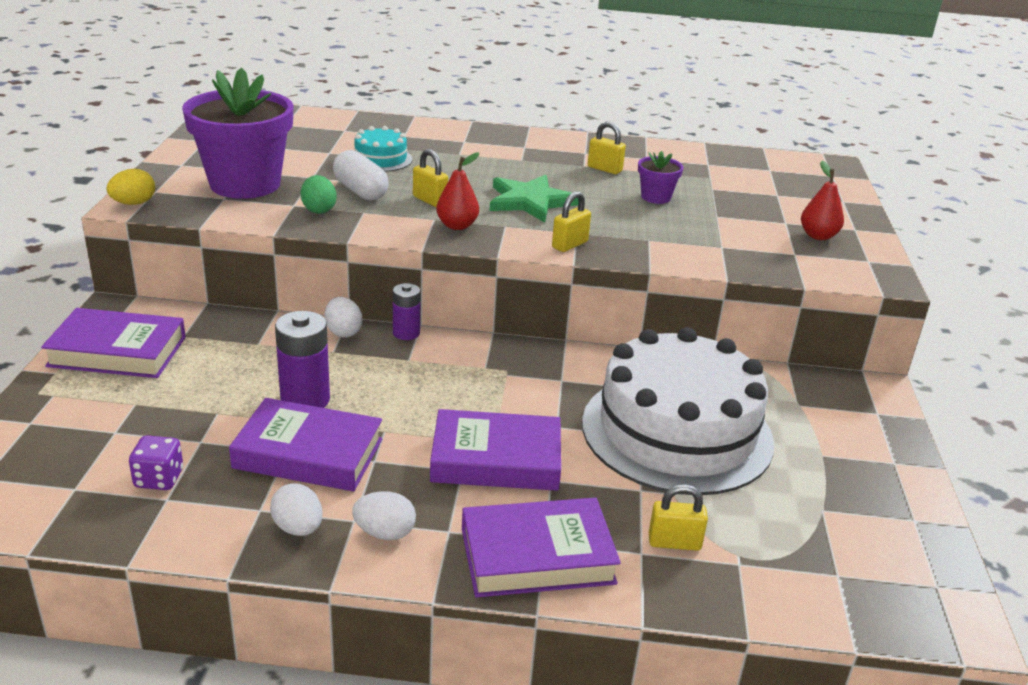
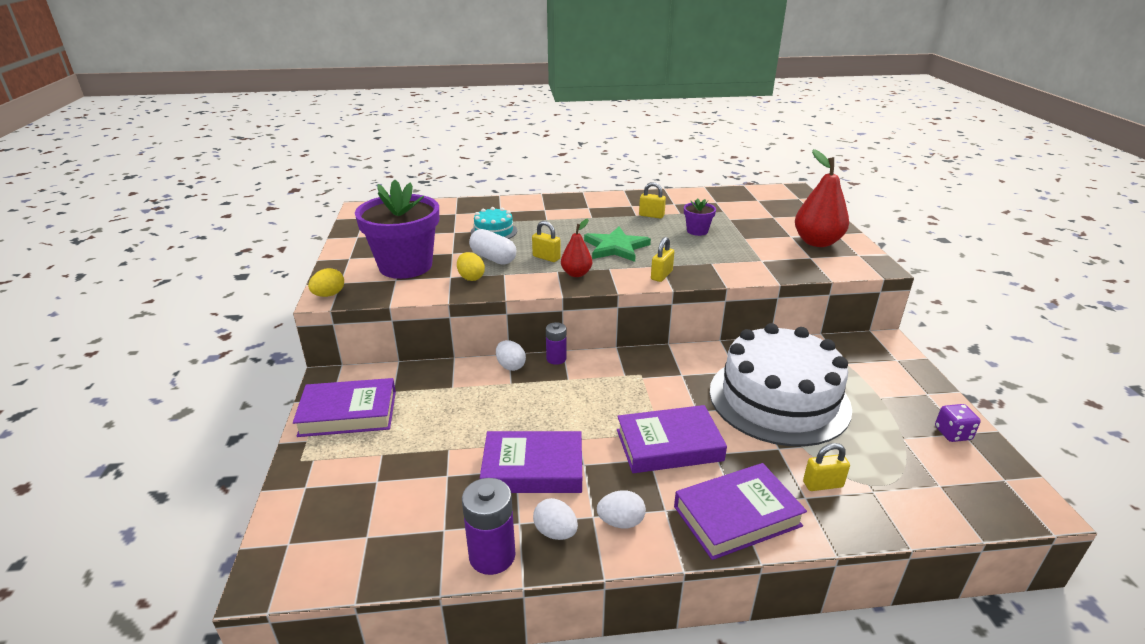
camera: 10 degrees left, 0 degrees up
(159, 479) = (430, 514): purple dice -> purple dice (952, 433)
(305, 400) = (509, 425): purple battery -> purple battery (492, 556)
(319, 210) = (471, 277): green egg -> yellow egg
(818, 236) = (817, 242): red pear -> red pear, size x1.76

